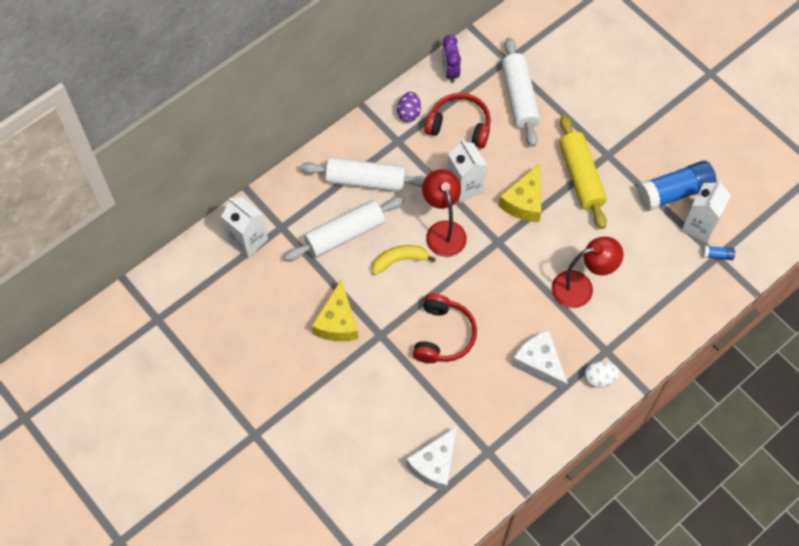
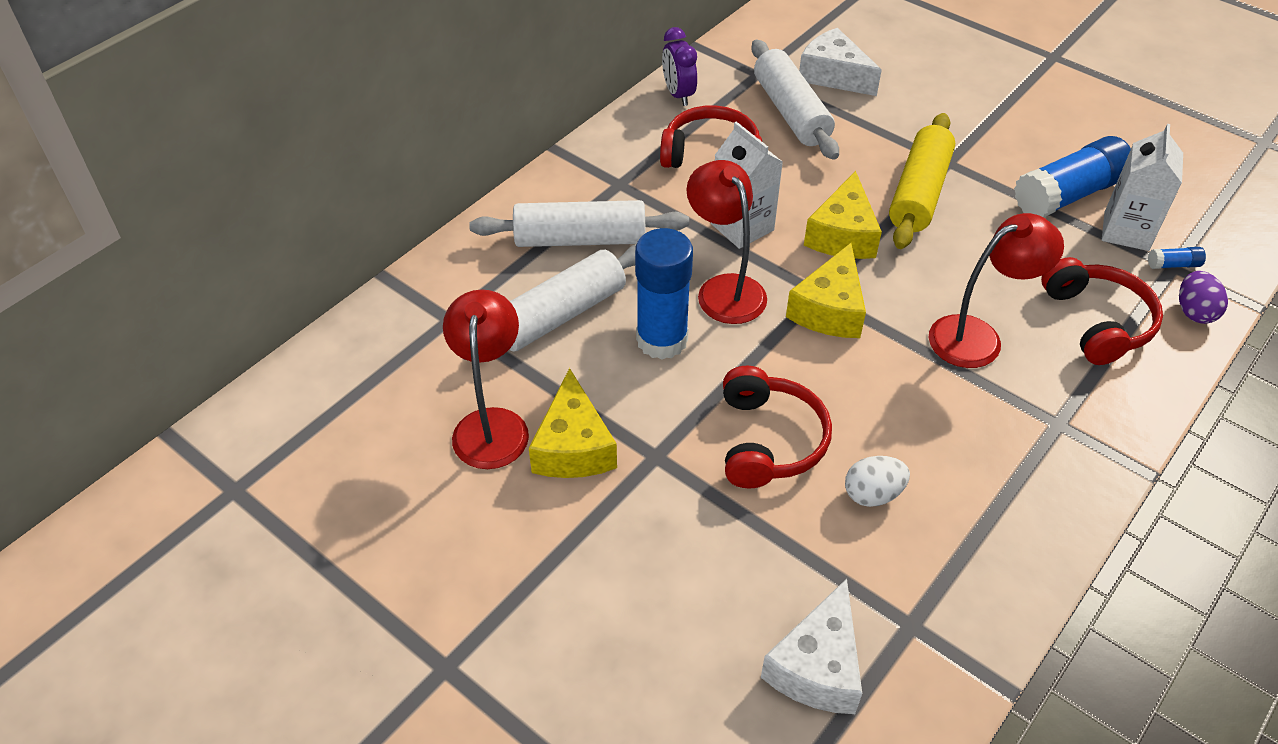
camera: 10 degrees left, 15 degrees down
(248, 240) = (393, 345): white carton -> none
(296, 301) = (492, 424): none -> red lamp
(399, 260) = (662, 340): yellow banana -> blue glue stick
(409, 113) = (628, 148): purple egg -> purple egg (1194, 312)
(501, 255) = (829, 309): none -> yellow cheese
(539, 363) = (952, 460): white cheese -> white cheese (833, 75)
(581, 177) = (919, 193): yellow rolling pin -> yellow rolling pin turned 45 degrees clockwise
(599, 378) = (1065, 468): white egg -> white egg (872, 494)
(654, 288) = (1097, 322): none -> red headphones

